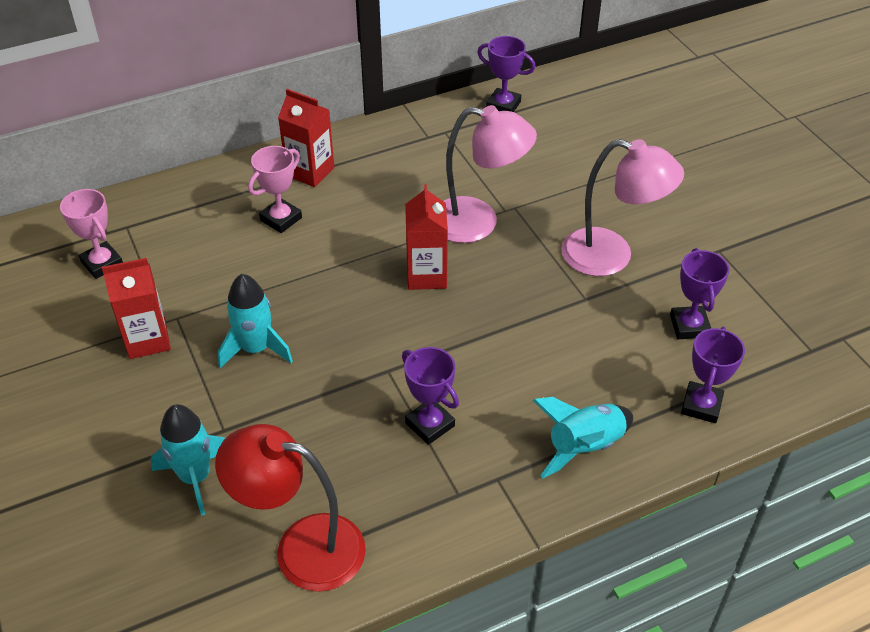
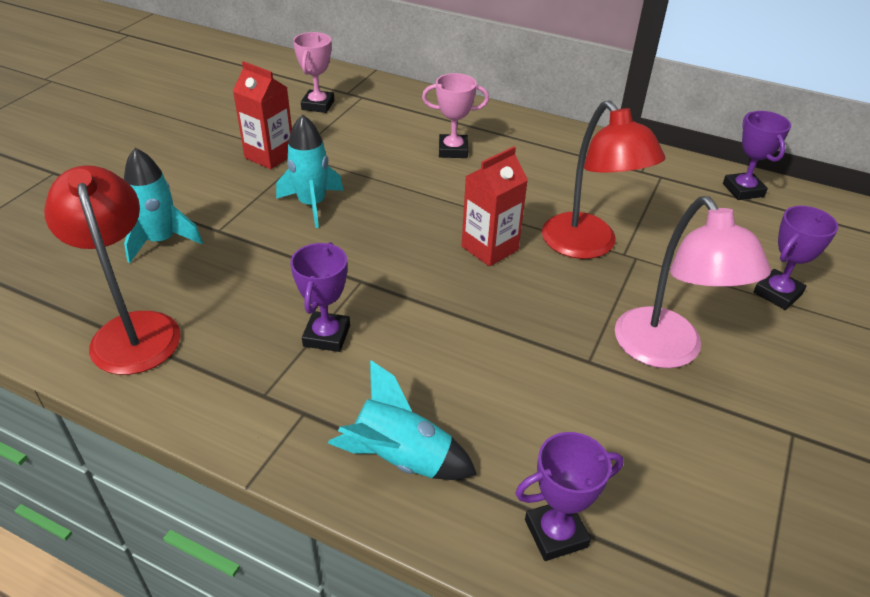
camera: 50 degrees right, 5 degrees down
(310, 172) = (518, 138): red carton -> none
(478, 223) = (587, 246): pink lamp -> red lamp
(689, 326) = (654, 463): purple trophy -> purple trophy (777, 293)

